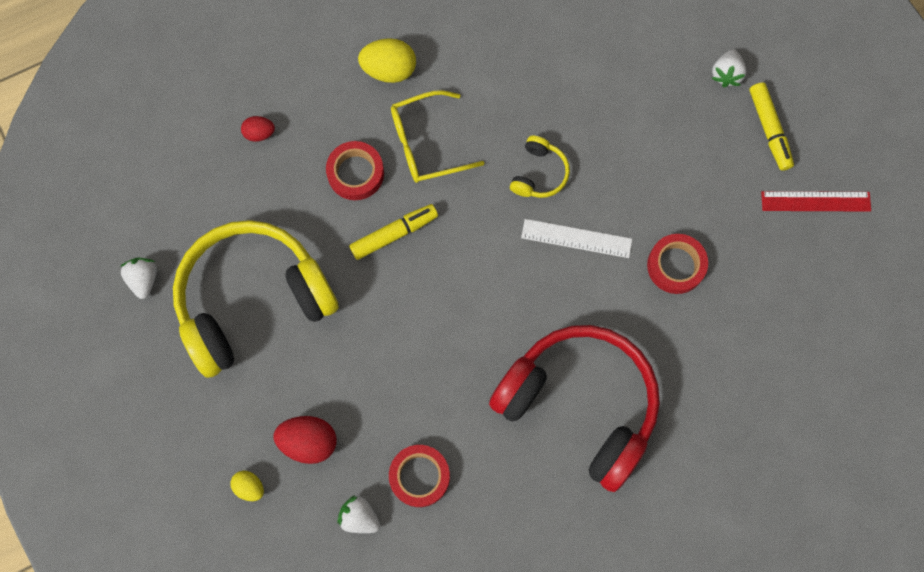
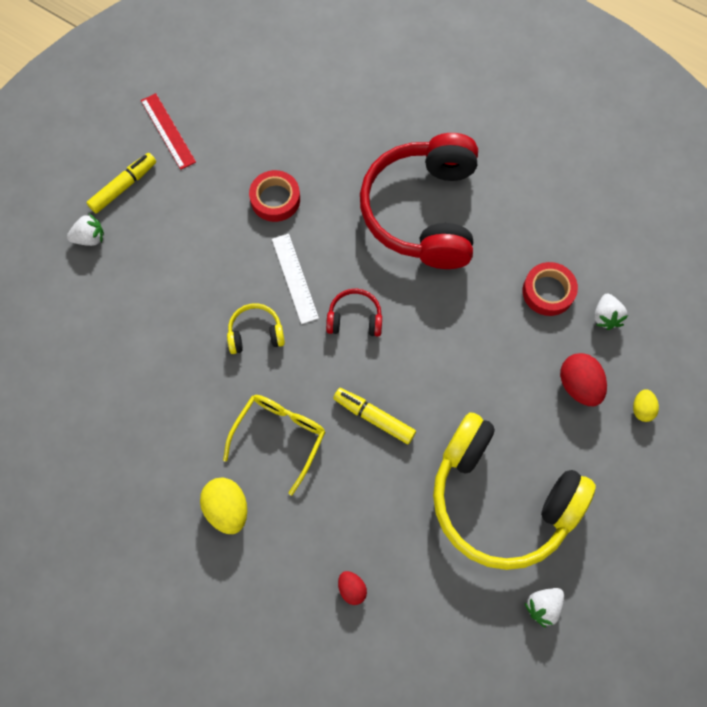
camera: 120 degrees left, 5 degrees down
(355, 173) = (340, 480): red tape -> none
(426, 143) = (279, 437): yellow glasses -> yellow glasses turned 105 degrees counterclockwise
(501, 271) = (355, 318): none -> red headphones

